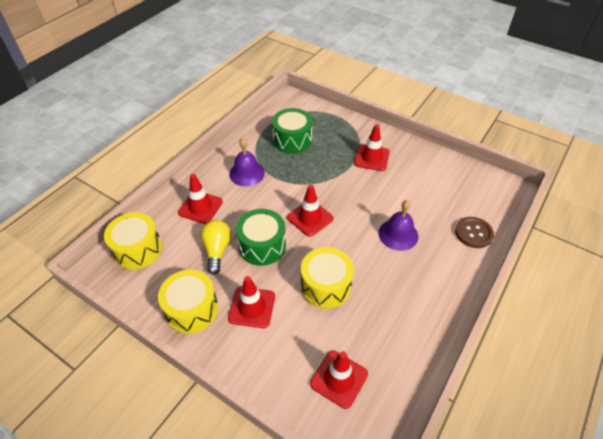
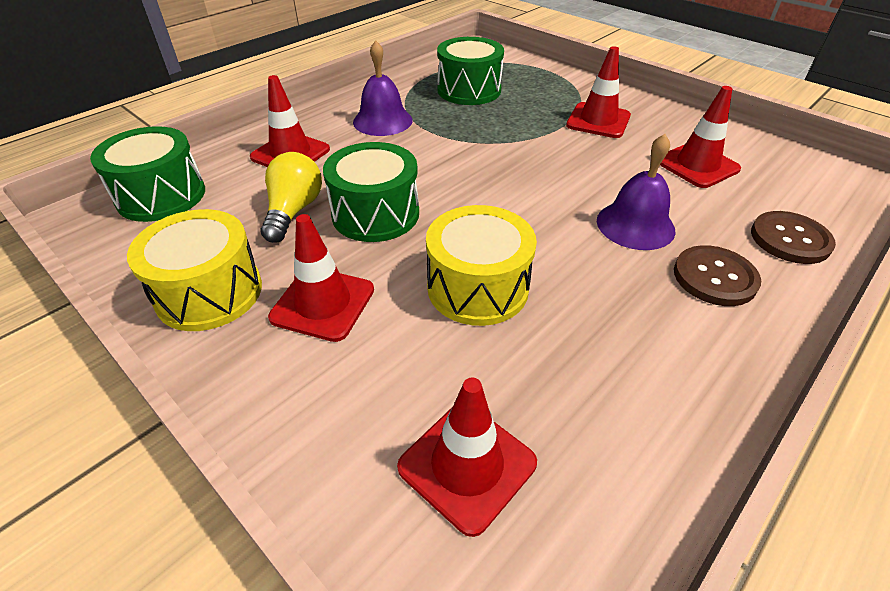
camera: 10 degrees right, 5 degrees down
(138, 249) = (161, 196): yellow drum -> green drum
(310, 218) = (473, 185): red traffic cone -> red traffic cone (697, 165)
(438, 263) = (714, 277): none -> brown button

